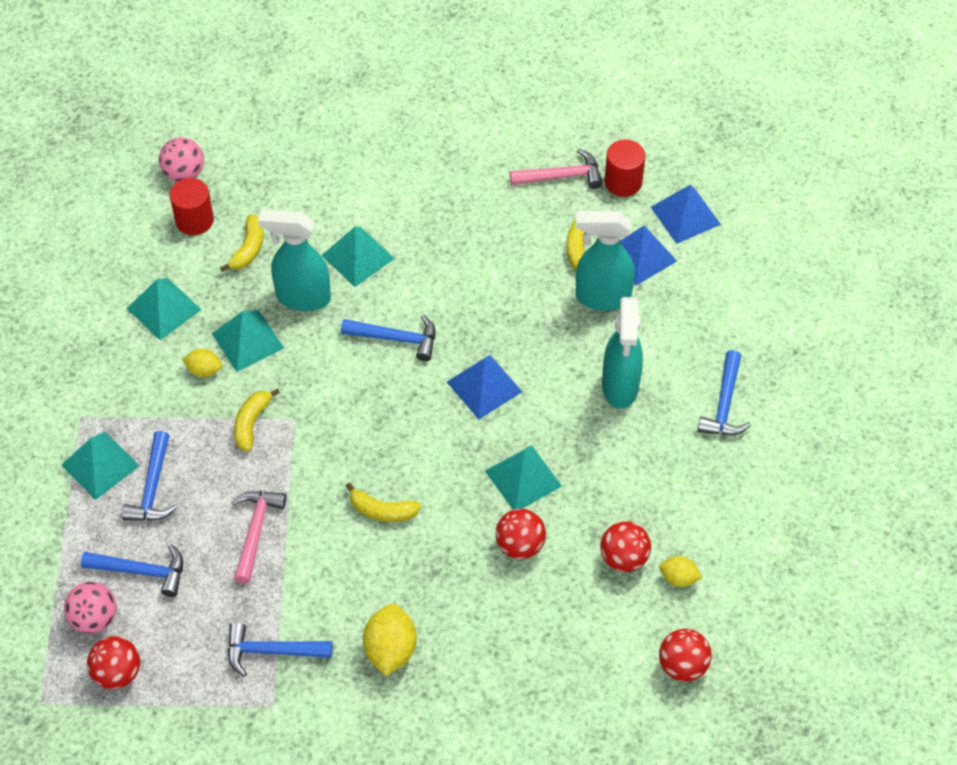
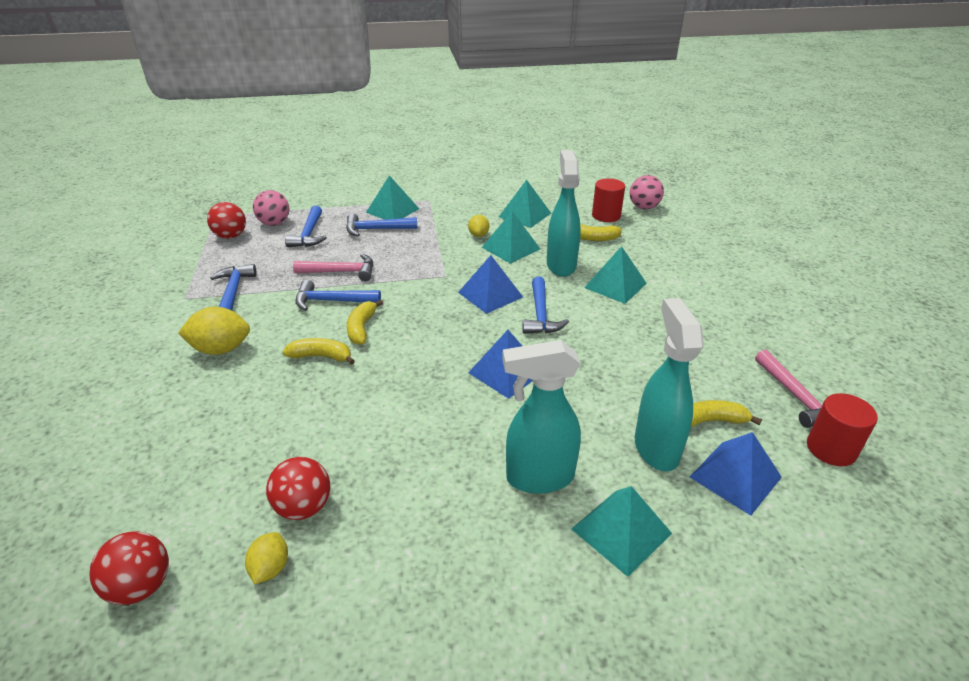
camera: 80 degrees right, 20 degrees down
(251, 423) = (437, 258): yellow banana -> yellow banana (321, 356)
(520, 545) = (324, 418): red ball -> none
(523, 478) = (404, 411): turquoise pyramid -> turquoise pyramid (621, 531)
(685, 215) = (828, 517): blue pyramid -> blue pyramid (490, 294)
(724, 404) = (546, 596): blue hammer -> blue hammer (332, 301)

